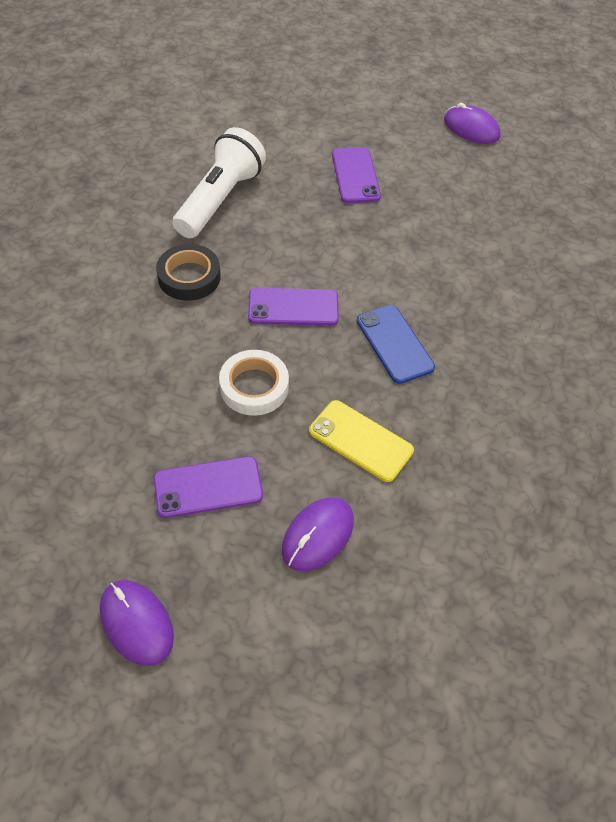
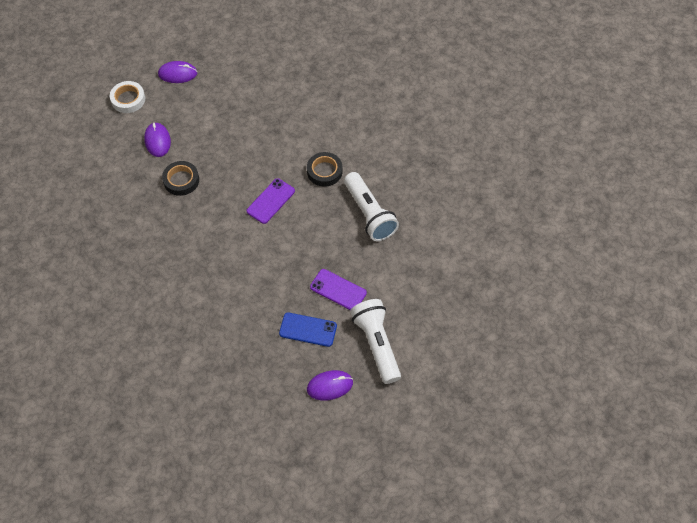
camera: 130 degrees right, 5 degrees up
(208, 487) = (209, 119): purple phone -> none
(254, 387) = (240, 160): white tape -> white tape (128, 99)
(360, 441) = (181, 180): yellow phone -> black tape
(386, 117) = (376, 344): none -> white flashlight
(394, 344) = (215, 227): blue phone -> blue phone (308, 329)

